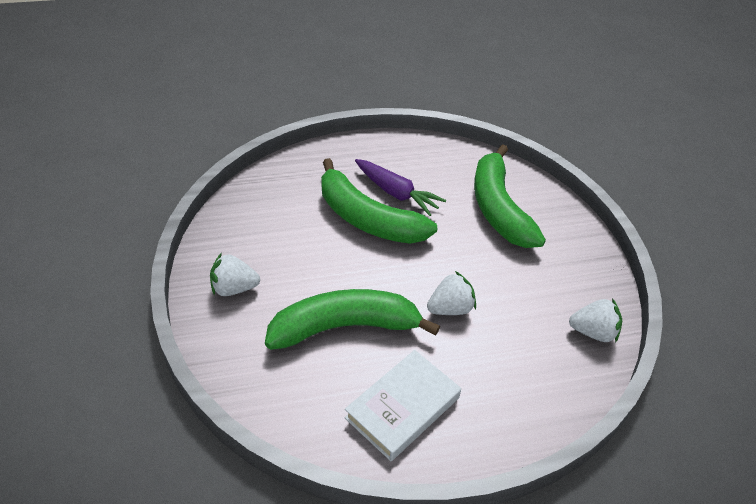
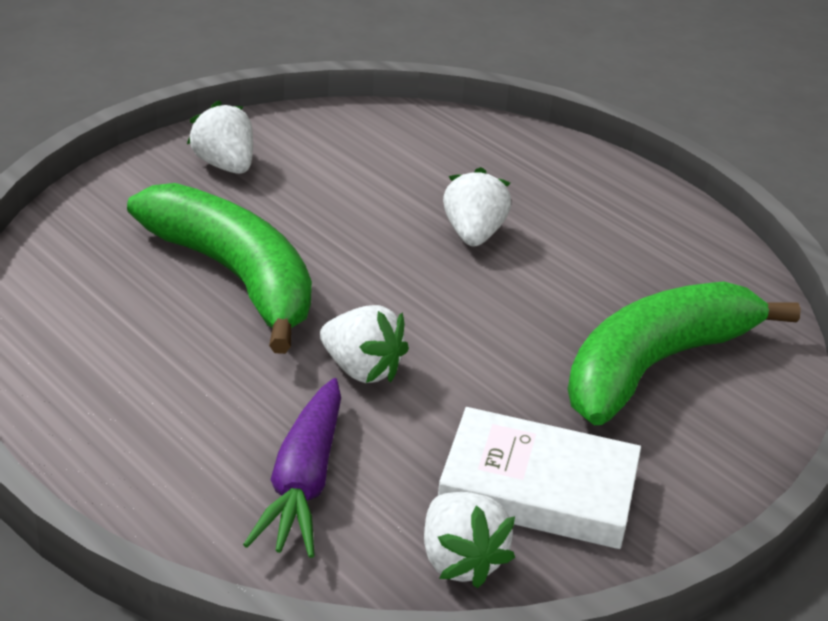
camera: 60 degrees right, 10 degrees down
(367, 218) = (473, 234): green banana -> white strawberry
(396, 193) = (562, 245): purple carrot -> purple carrot (303, 482)
(402, 408) = (124, 373): white book -> white book (538, 488)

